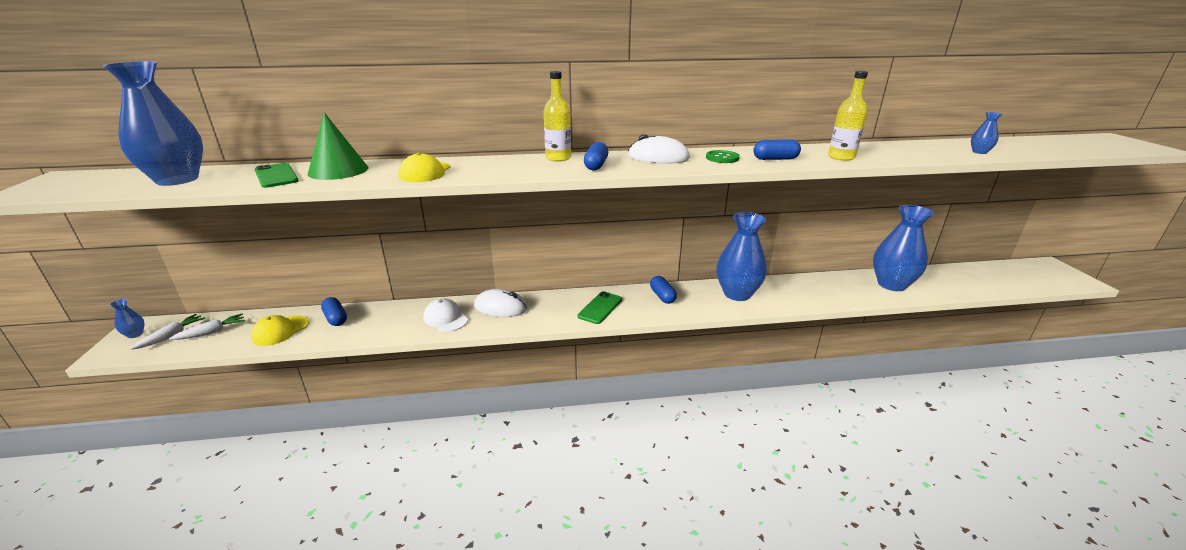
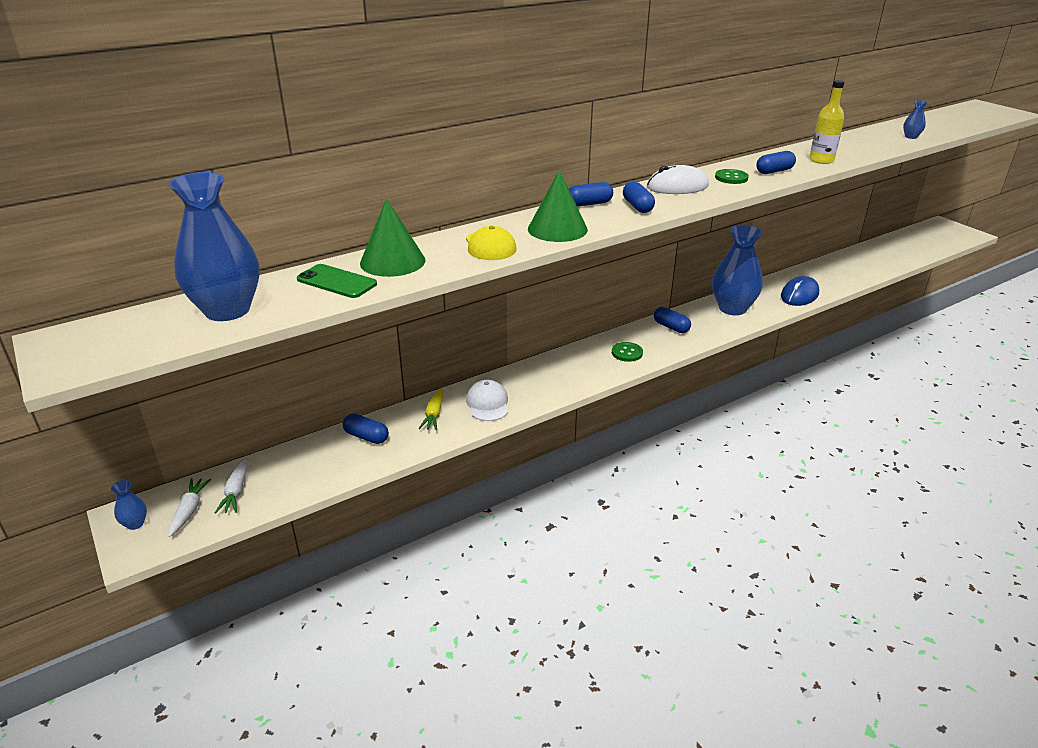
camera: 25 degrees left, 5 degrees up
(212, 332) = (236, 492): white carrot -> white carrot turned 150 degrees clockwise
(280, 331) = (319, 466): yellow cap -> none
(399, 316) = (434, 414): none -> yellow carrot
(445, 318) = (487, 403): white cap -> white cap turned 60 degrees clockwise
(499, 170) = (557, 229): none -> green cone
(500, 307) = (530, 377): white mouse -> none
(558, 158) = (589, 204): yellow bottle -> blue capsule
(600, 308) = (627, 353): green phone -> green button
(818, 297) = (799, 295): none -> blue mouse
(891, 284) = (845, 269): blue vase -> none

